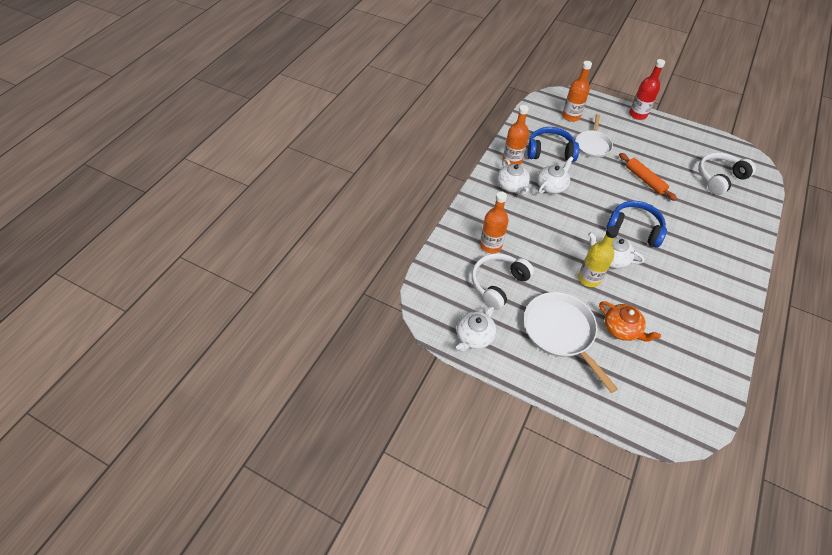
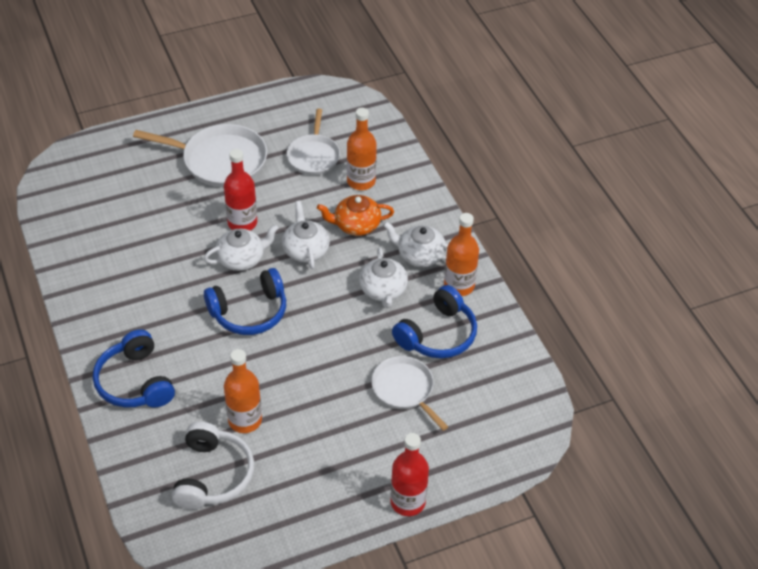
camera: 130 degrees right, 5 degrees down
(474, 336) = (283, 106): white teapot -> white teapot (305, 250)
(498, 283) = (313, 156): white headphones -> white pan
(571, 116) = (479, 414): orange bottle -> orange bottle (245, 420)
(589, 278) = (242, 223): yellow bottle -> red bottle
(621, 329) = (172, 202): orange teapot -> orange teapot (356, 225)
(644, 180) = (296, 389): orange rolling pin -> none
(730, 242) = (135, 382): none -> blue headphones

